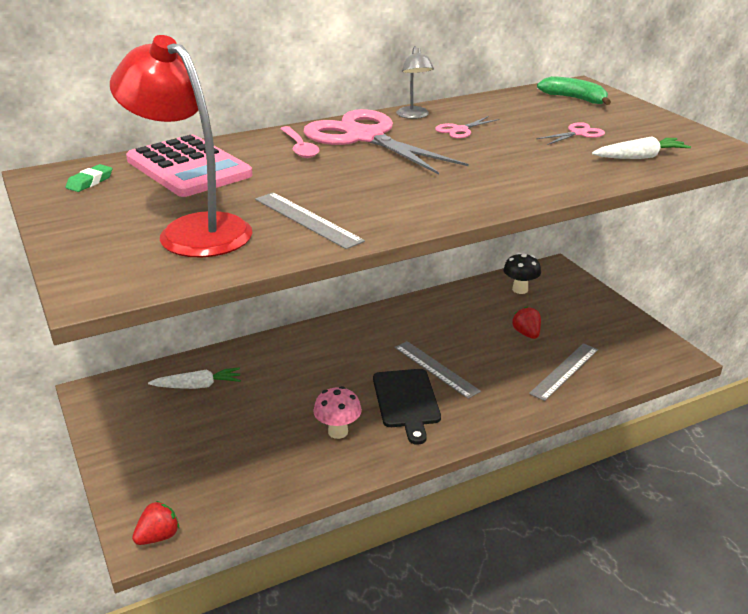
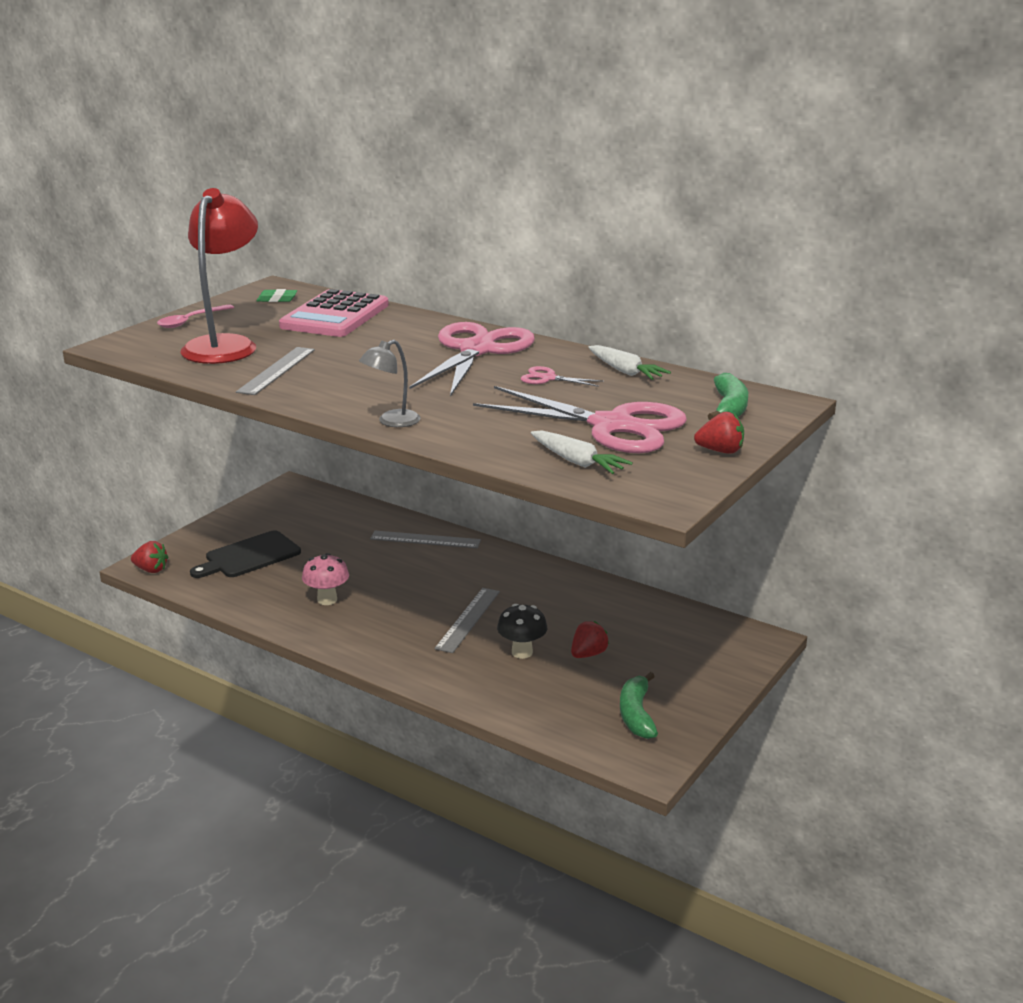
camera: 60 degrees right, 5 degrees down
(198, 386) = (336, 521): white carrot -> white carrot (625, 371)
(299, 148) = (421, 336): pink spoon -> pink spoon (191, 321)
(406, 401) = (401, 619): black cutting board -> black cutting board (249, 556)
(414, 116) = (561, 355): grey lamp -> grey lamp (392, 422)
(520, 289) = (679, 629): black mushroom -> black mushroom (522, 652)
(564, 371) = (538, 693): grey ruler -> grey ruler (425, 539)
(578, 133) = (612, 426): pink scissors -> pink scissors, size x2.44
(615, 341) = (636, 714): none -> green banana
(650, 118) = (720, 451): none -> red strawberry

